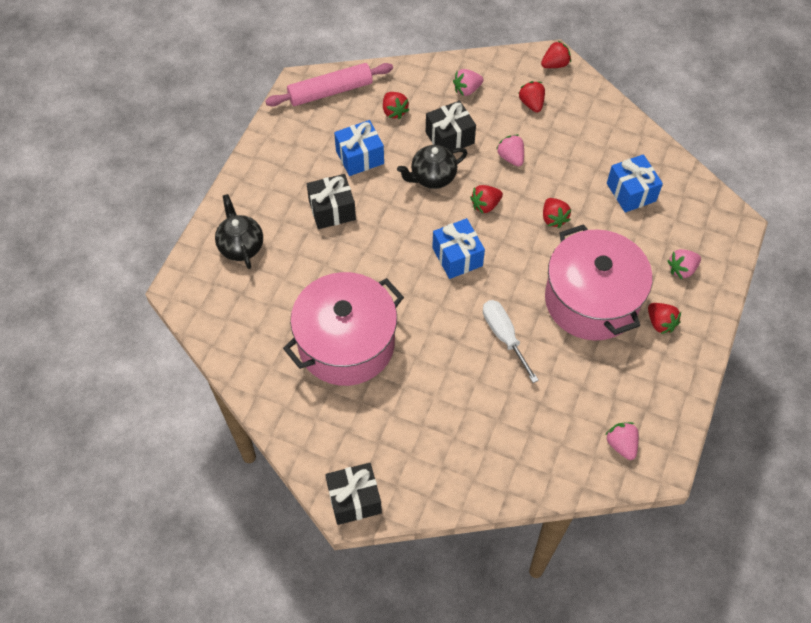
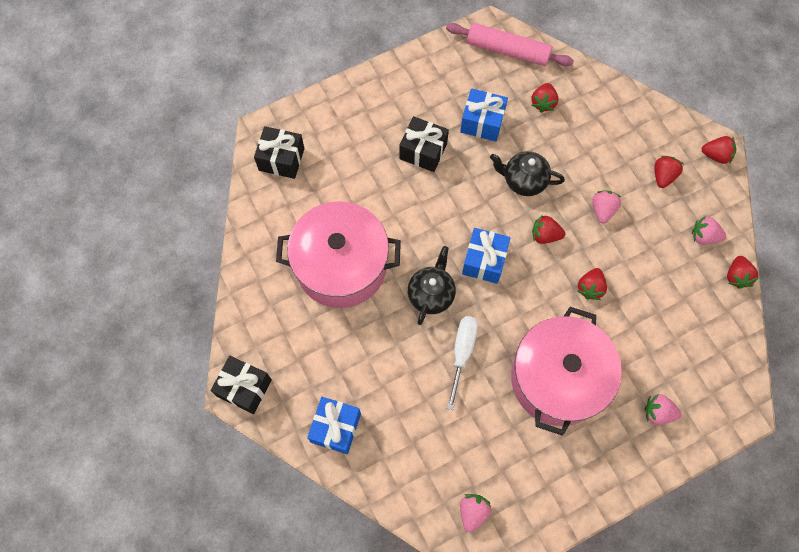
camera: 40 degrees right, 10 degrees up
(241, 246) = (332, 131): black teapot -> black teapot (431, 294)
(449, 138) = (568, 157): black gift -> black gift (281, 159)
(467, 90) = (619, 125): pink strawberry -> pink strawberry (704, 236)
(631, 192) = (677, 314): blue gift -> blue gift (336, 428)
(660, 323) = (596, 442): red strawberry -> red strawberry (736, 276)

